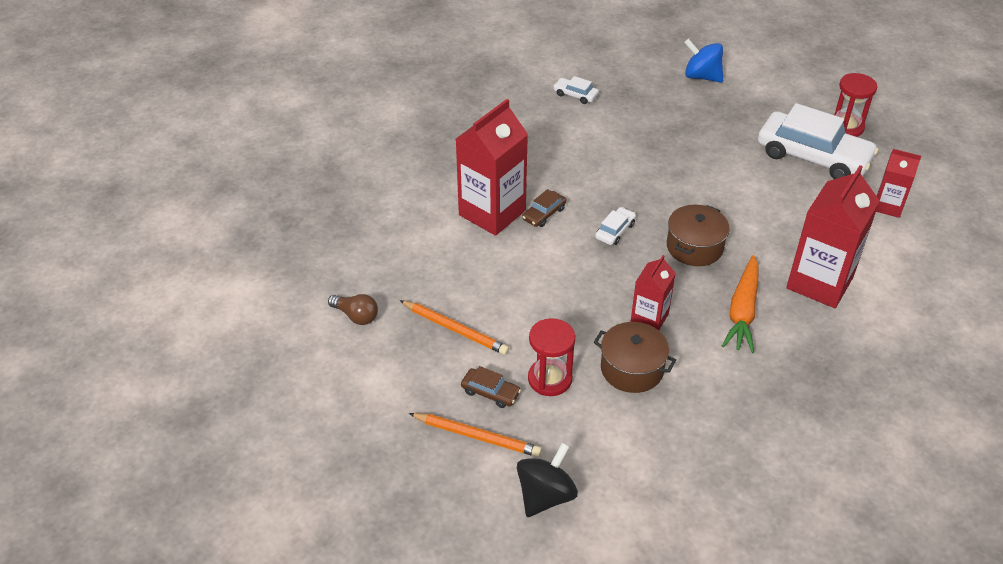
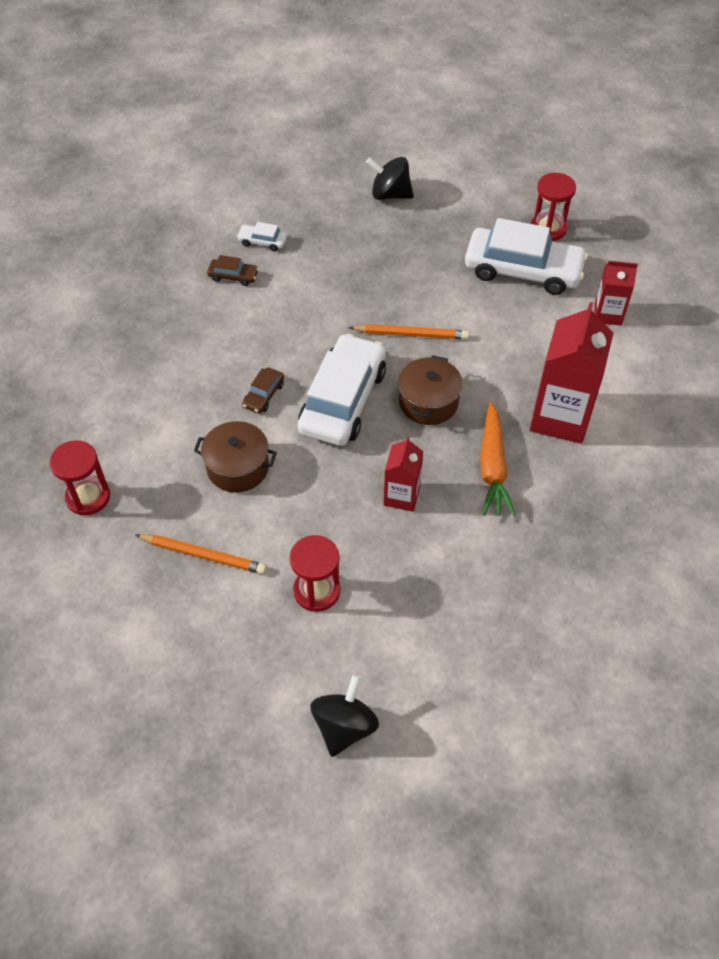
camera: 15 degrees left, 10 degrees up
(356, 316) = (91, 563): brown light bulb -> none
(367, 264) = (88, 497): none -> red hourglass
(477, 436) = (258, 676): orange pencil -> orange pencil (411, 334)
(490, 392) = (259, 621): brown car -> brown car (233, 276)
(492, 213) = (208, 405): red carton -> none
(615, 231) = (343, 400): white car -> white car, size x2.37
(632, 369) = (397, 559): brown pot -> brown pot (238, 467)
(701, 76) = (390, 194): blue spinning top -> black spinning top

